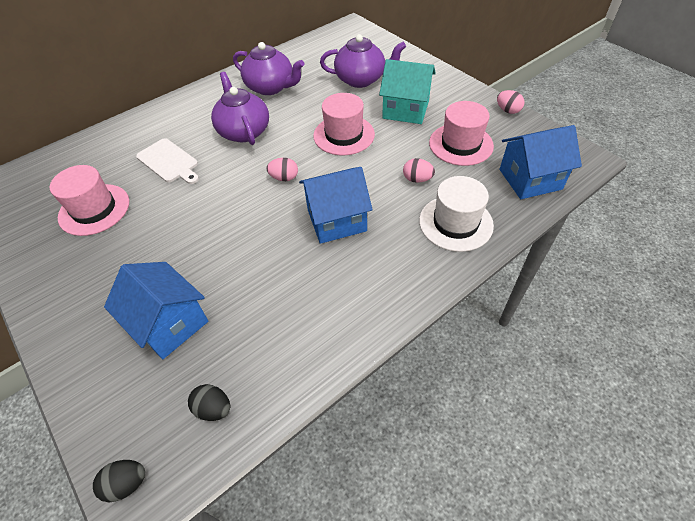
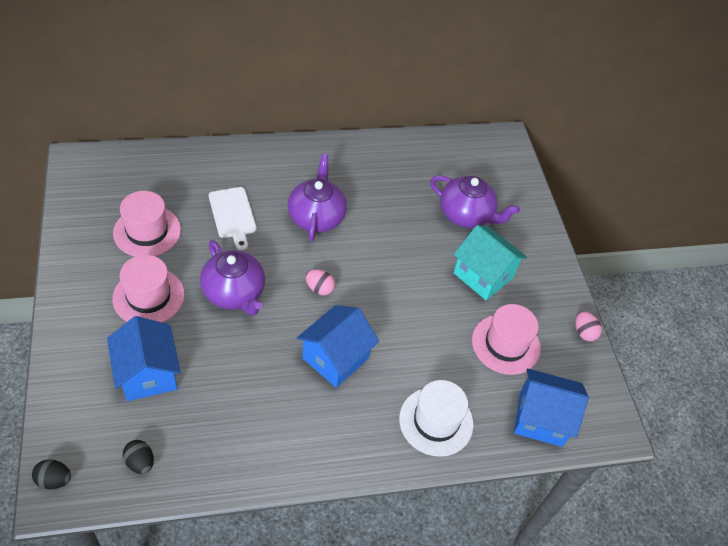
camera: 20 degrees right, 0 degrees up
(271, 87) = (373, 177): purple teapot -> purple teapot (234, 293)
(336, 220) = (335, 358): blue house -> blue house turned 60 degrees counterclockwise
(344, 135) = (403, 272): pink hat -> pink hat (148, 296)
(417, 179) = (435, 358): pink egg -> none

